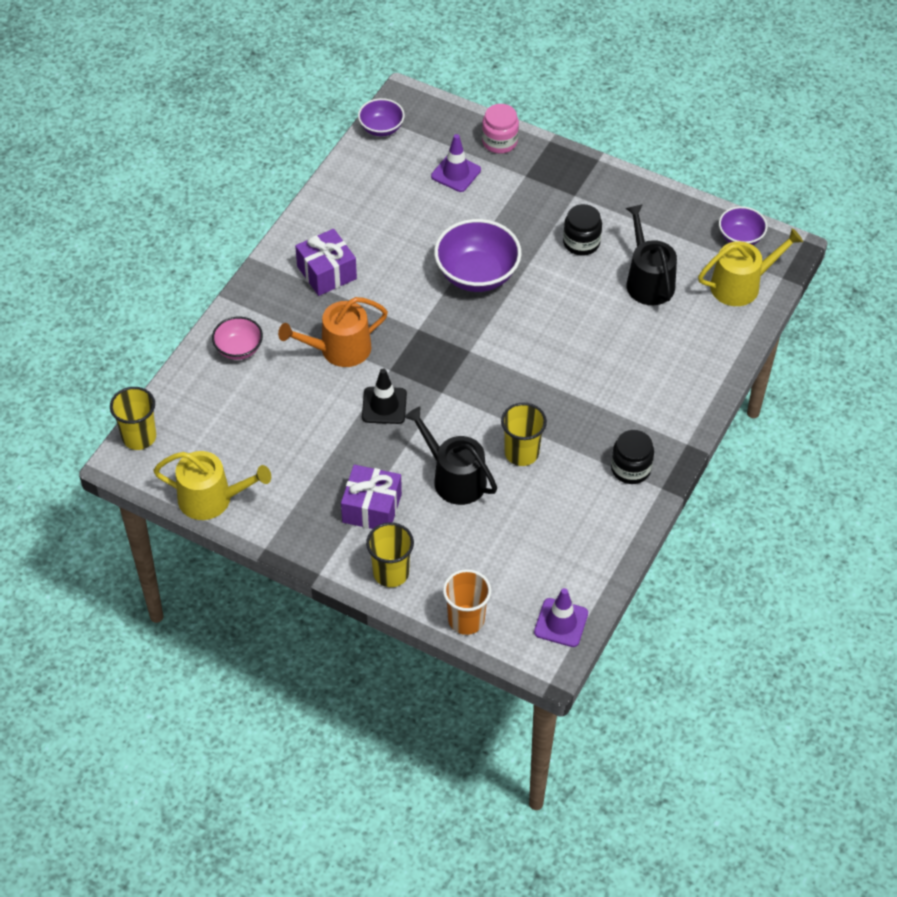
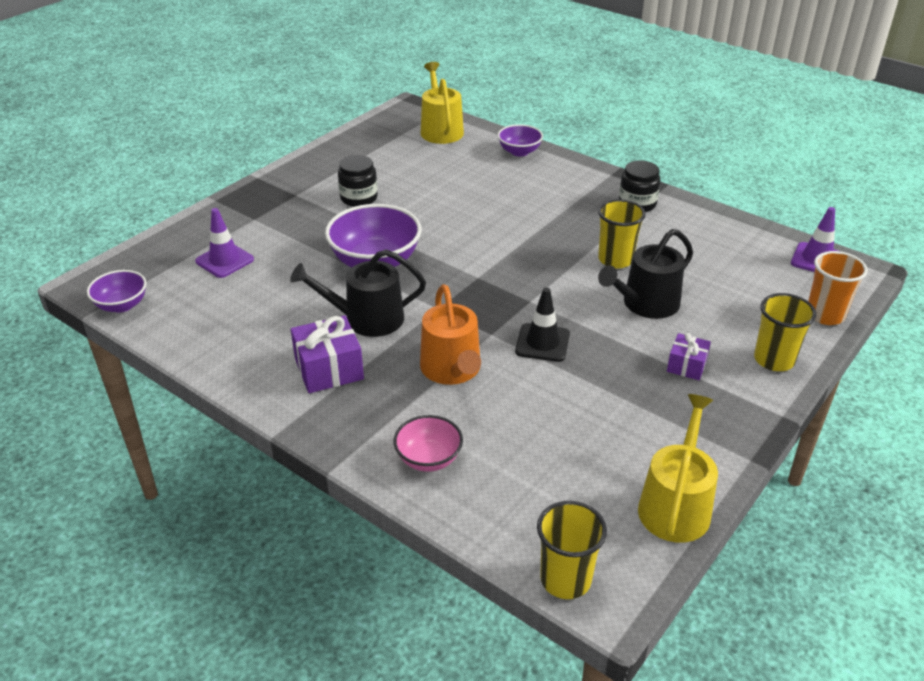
camera: 80 degrees left, 15 degrees down
(372, 508) = (686, 365): purple gift -> purple gift, size x0.60
(499, 142) = (197, 229): pink jar -> none
(648, 280) = (419, 170): black watering can -> black watering can (366, 319)
(740, 237) = (387, 124): purple bowl -> purple bowl (519, 152)

